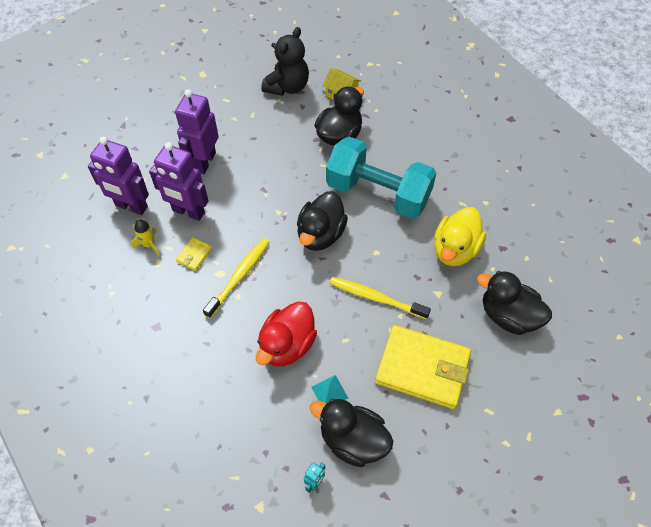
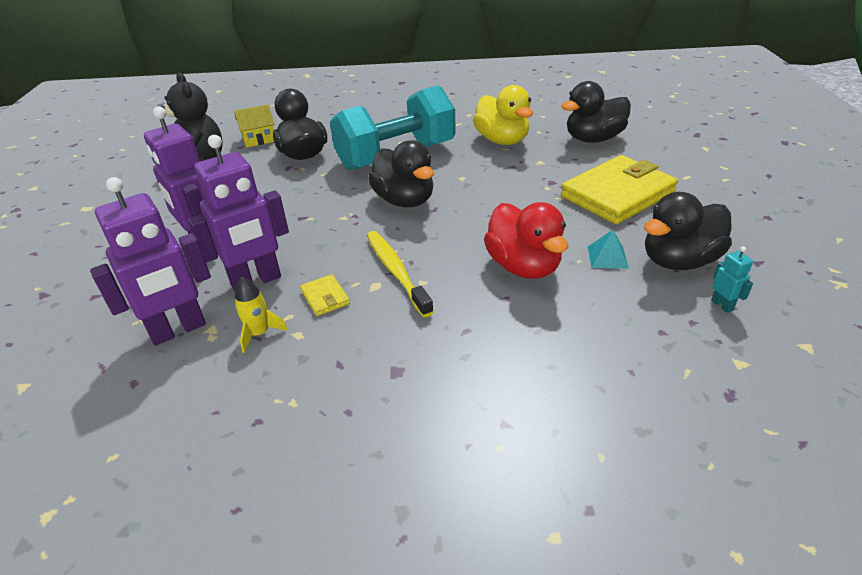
camera: 55 degrees left, 20 degrees down
(376, 298) = (514, 193): yellow toothbrush -> none

